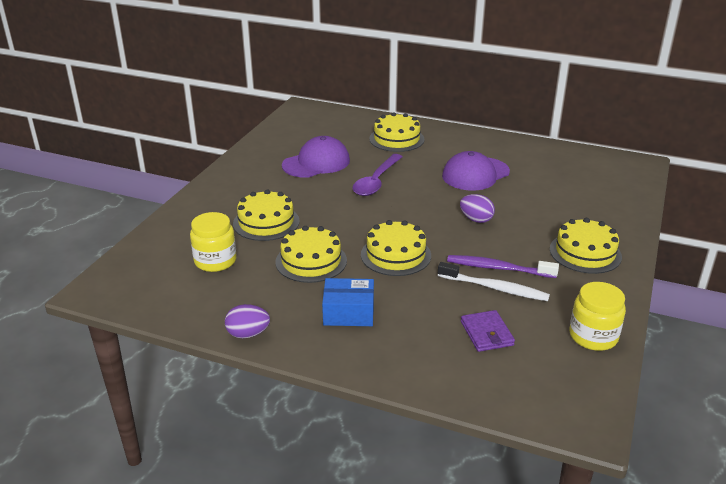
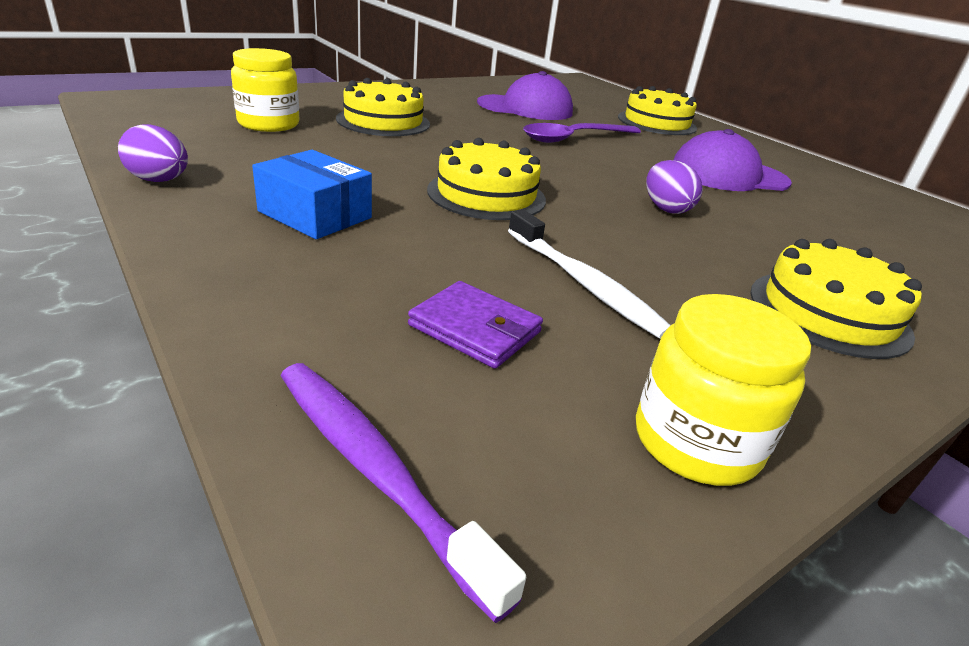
camera: 30 degrees right, 0 degrees up
(311, 261) = (368, 160): yellow cake -> none
(486, 333) = (475, 328): purple wallet -> purple wallet turned 75 degrees counterclockwise
(498, 268) = (625, 265): purple toothbrush -> purple toothbrush (376, 471)

